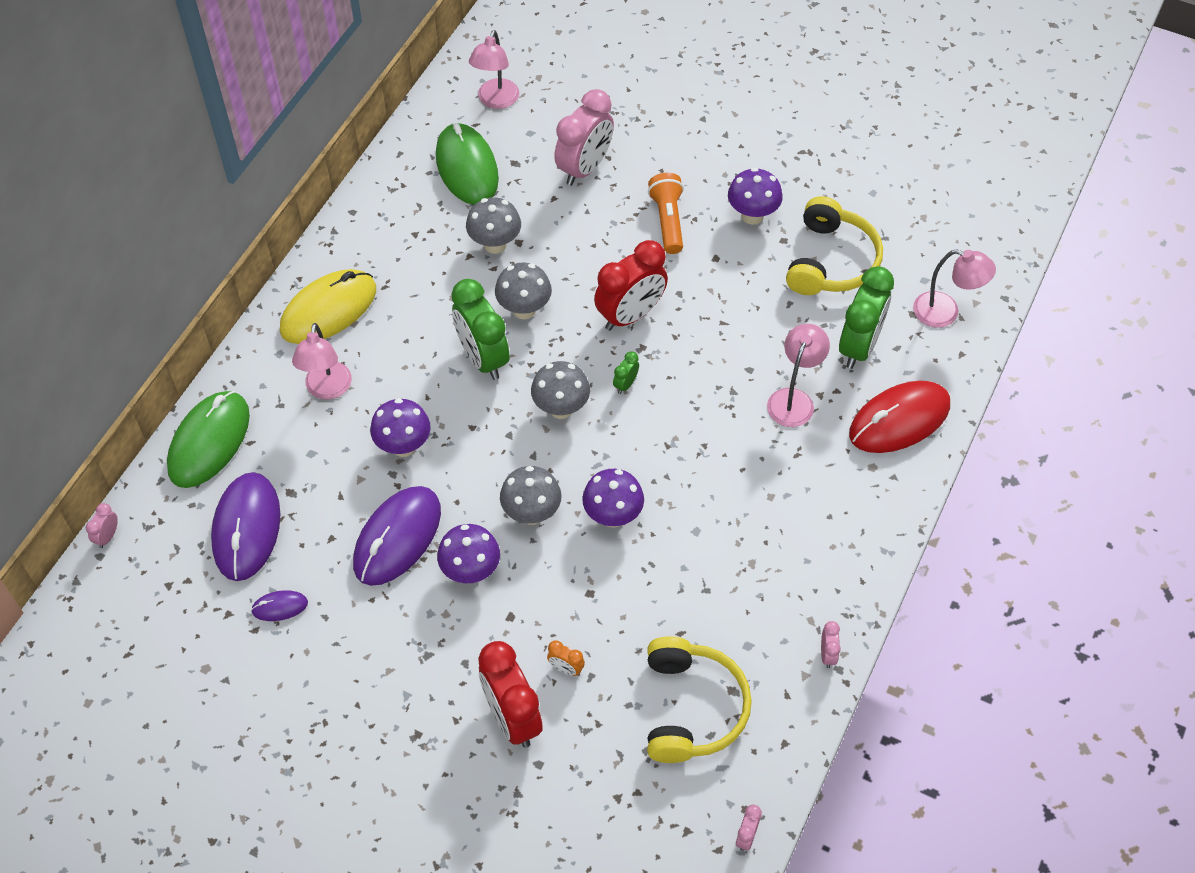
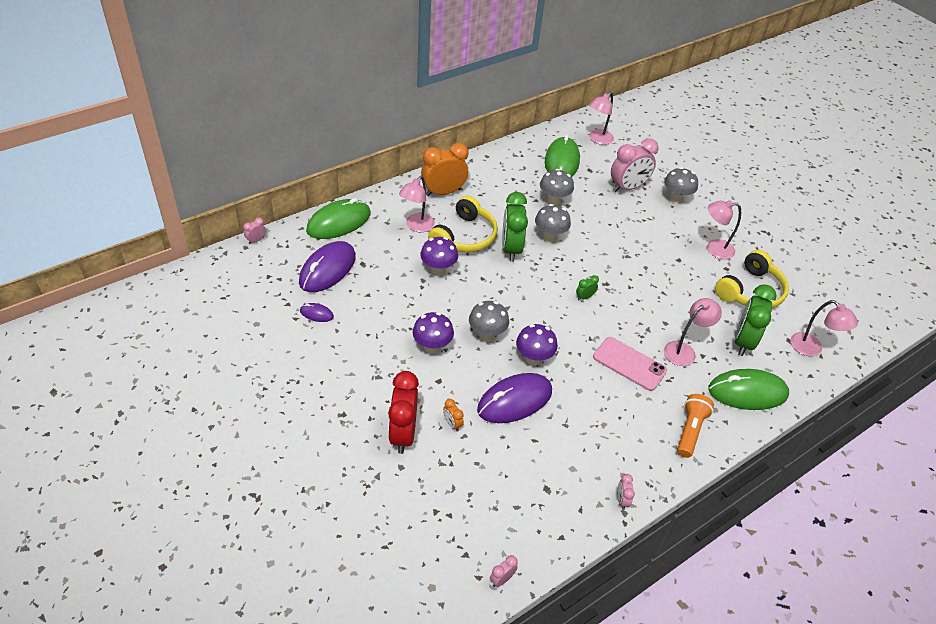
camera: 25 degrees right, 10 degrees down
(328, 310) = (443, 192): yellow mouse -> orange clock
(397, 538) = (403, 311): purple mouse -> purple mouse (514, 400)
(561, 408) = (539, 292): grey mushroom -> grey mushroom (676, 199)
(630, 315) = (609, 265): red clock -> none
(668, 221) = (661, 230): orange flashlight -> orange flashlight (690, 430)
(691, 708) = (514, 485): yellow headphones -> yellow headphones (464, 236)
(737, 457) = (629, 364): none -> pink phone
(752, 215) = (714, 249): purple mushroom -> pink lamp
(827, 654) = (622, 500): pink clock -> pink clock turned 150 degrees clockwise
(859, 346) = (743, 341): green clock -> green clock turned 150 degrees clockwise
(899, 420) = (747, 392): red mouse -> green mouse

